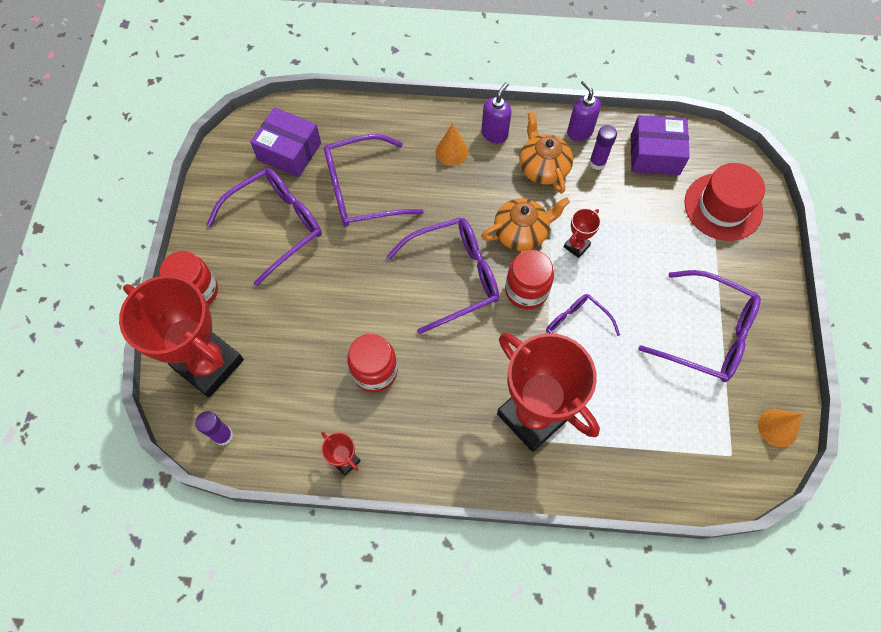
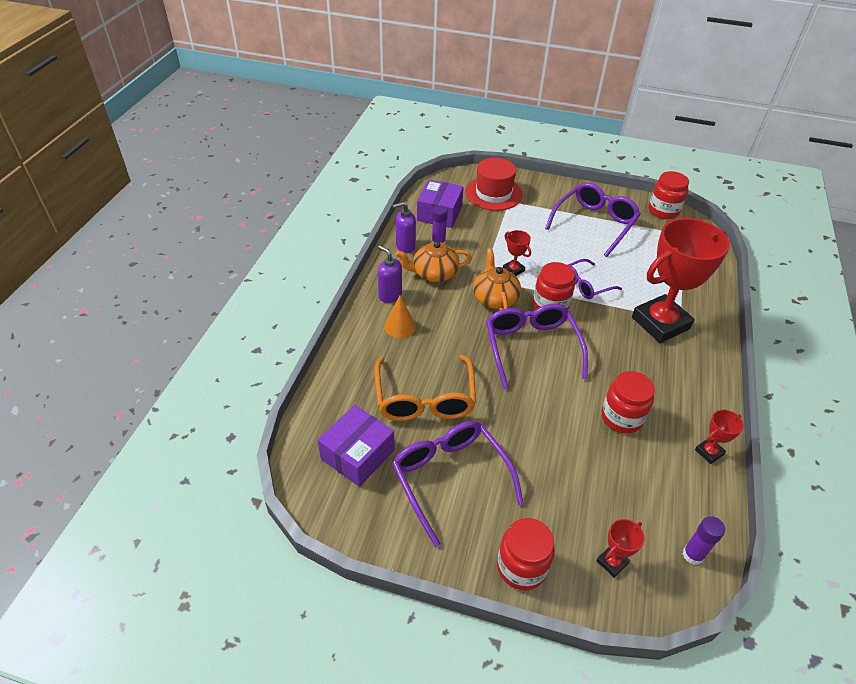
camera: 80 degrees left, 20 degrees down
(209, 364) = (612, 562): red trophy -> red trophy, size x0.41
(363, 190) = (424, 397): purple glasses -> orange glasses
(777, 428) = (663, 211): orange cone -> red jar

